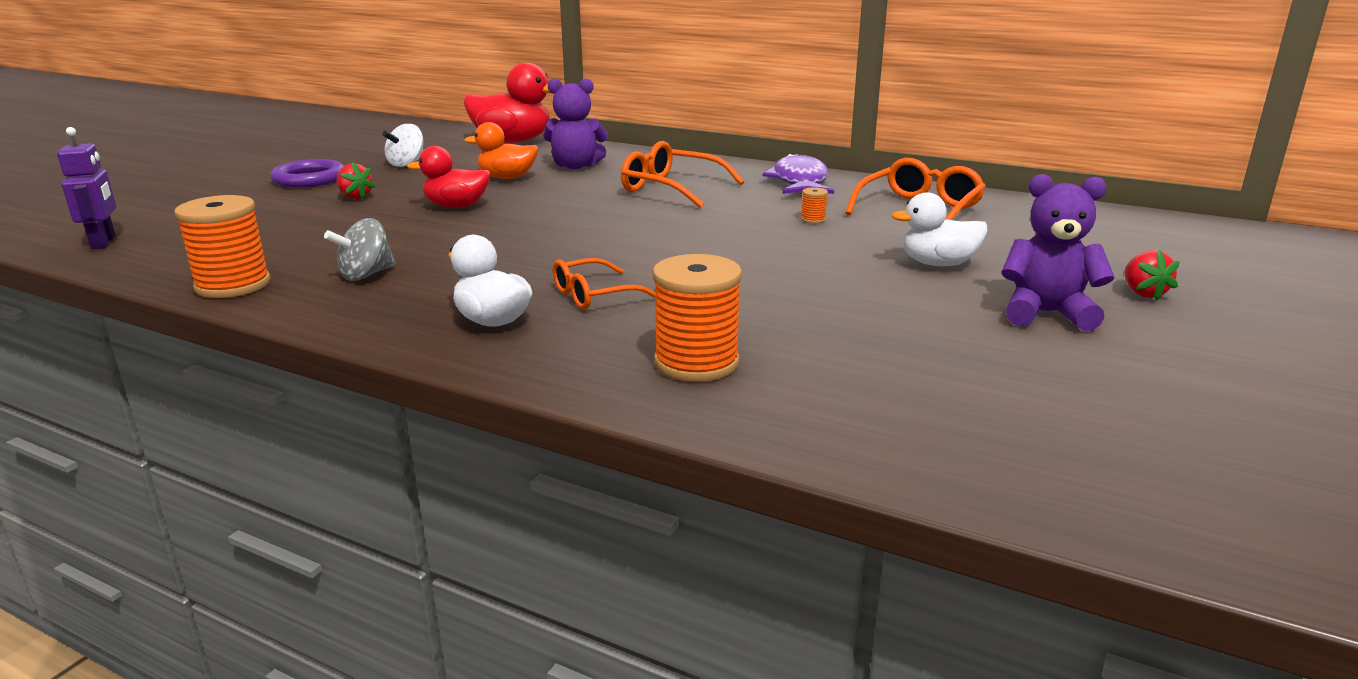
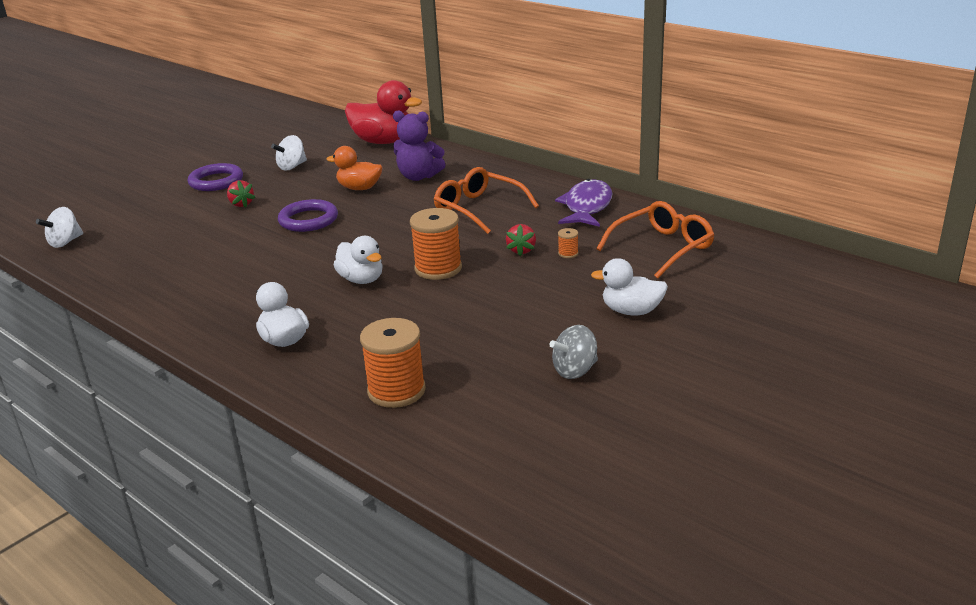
camera: 15 degrees right, 5 degrees up
(104, 242) = (65, 242): purple robot -> white spinning top
(233, 285) = (134, 291): orange spool -> orange spool (438, 268)
(366, 275) = (220, 289): grey spinning top -> grey spinning top (575, 370)
(456, 206) = (308, 220): red duck -> purple ring
(565, 255) = (361, 279): none -> white duck
(594, 295) = (361, 322): orange glasses -> none
(1046, 313) = (674, 370): purple teddy bear -> none
(1143, 293) = (769, 356): red strawberry -> red strawberry (521, 250)

